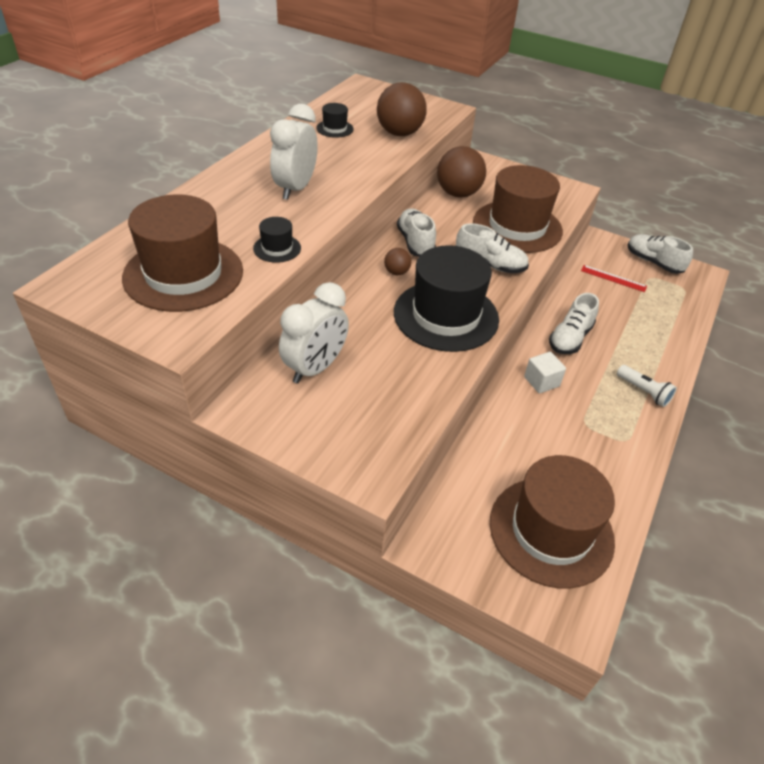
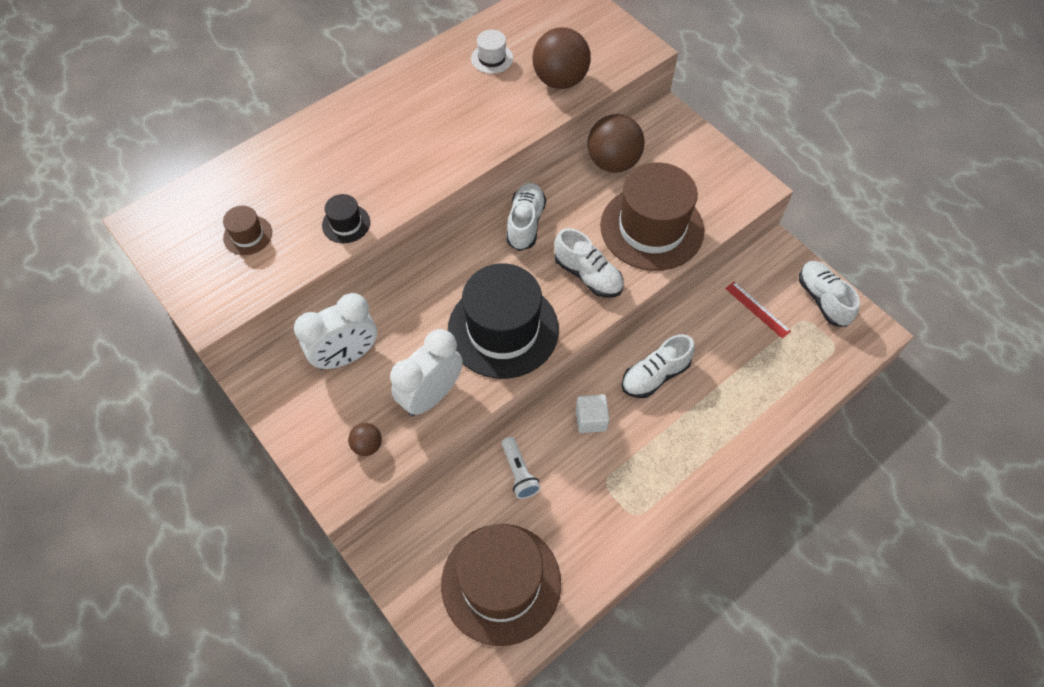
camera: 25 degrees right, 15 degrees up
(183, 274) = (248, 235): brown hat -> brown hat, size x0.43
(295, 189) = (404, 144): white clock -> white clock (431, 395)
(335, 129) = (492, 58): black hat -> white hat
(396, 272) = (484, 259): brown ball -> brown ball (367, 445)
(643, 392) = (693, 465): white flashlight -> white flashlight (519, 473)

